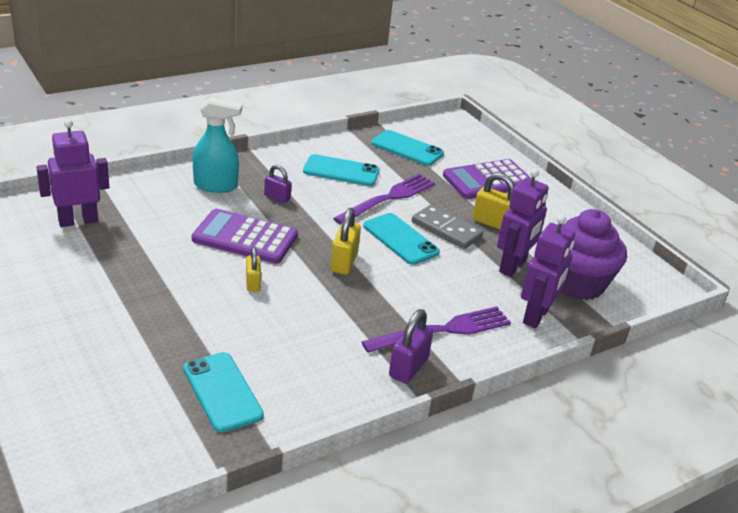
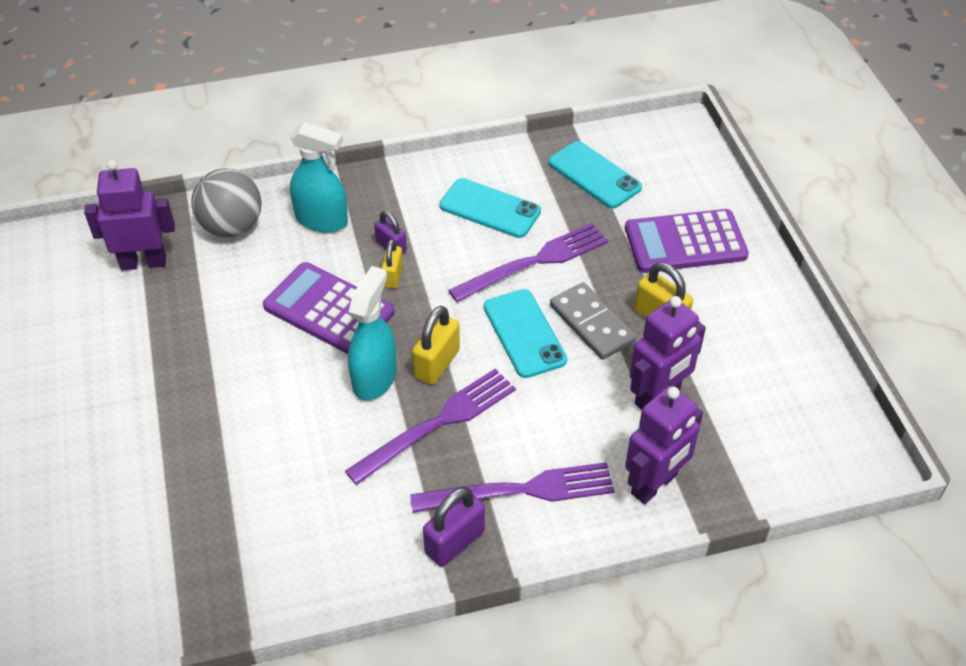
camera: 20 degrees right, 15 degrees up
(144, 194) = (232, 227): none -> grey ball
(222, 392) = (223, 543): turquoise phone -> none
(253, 283) = (313, 383): yellow padlock -> yellow padlock (393, 276)
(300, 275) = (375, 378): none -> turquoise spray bottle
(361, 297) = (438, 423): none -> purple fork
(576, 283) = (735, 436): purple cupcake -> none

